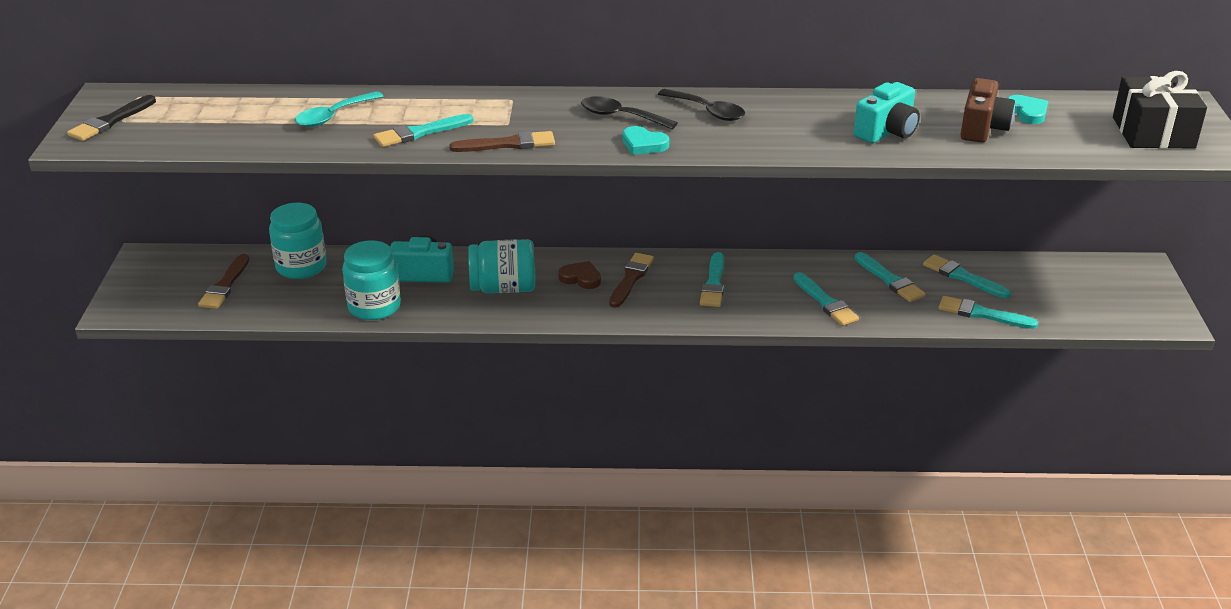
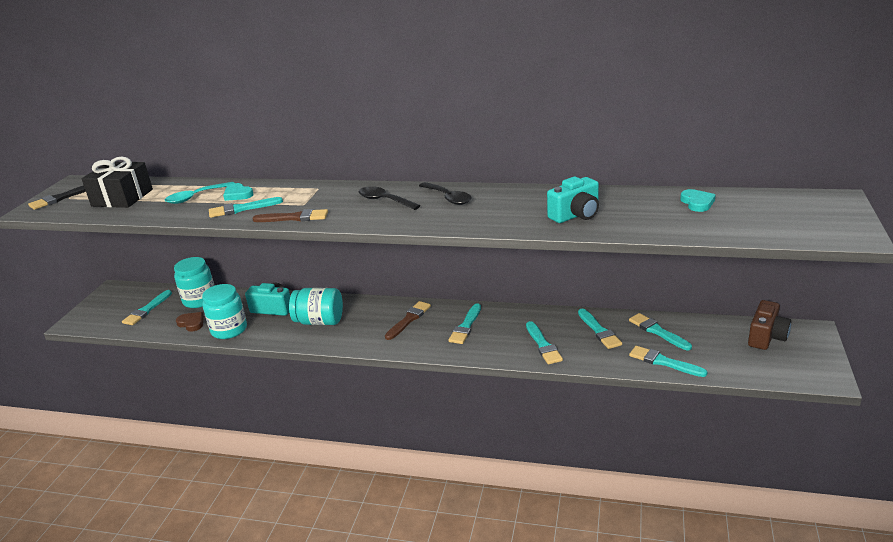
camera: 15 degrees right, 5 degrees down
(225, 285) = (147, 310): brown brush -> turquoise brush
(581, 278) = (374, 317): brown heart -> brown heart (191, 323)
(643, 144) = (388, 220): turquoise heart -> turquoise heart (238, 194)
(982, 128) = (654, 214): brown camera -> brown camera (766, 337)
(1153, 132) = (800, 220): black gift -> black gift (122, 198)

